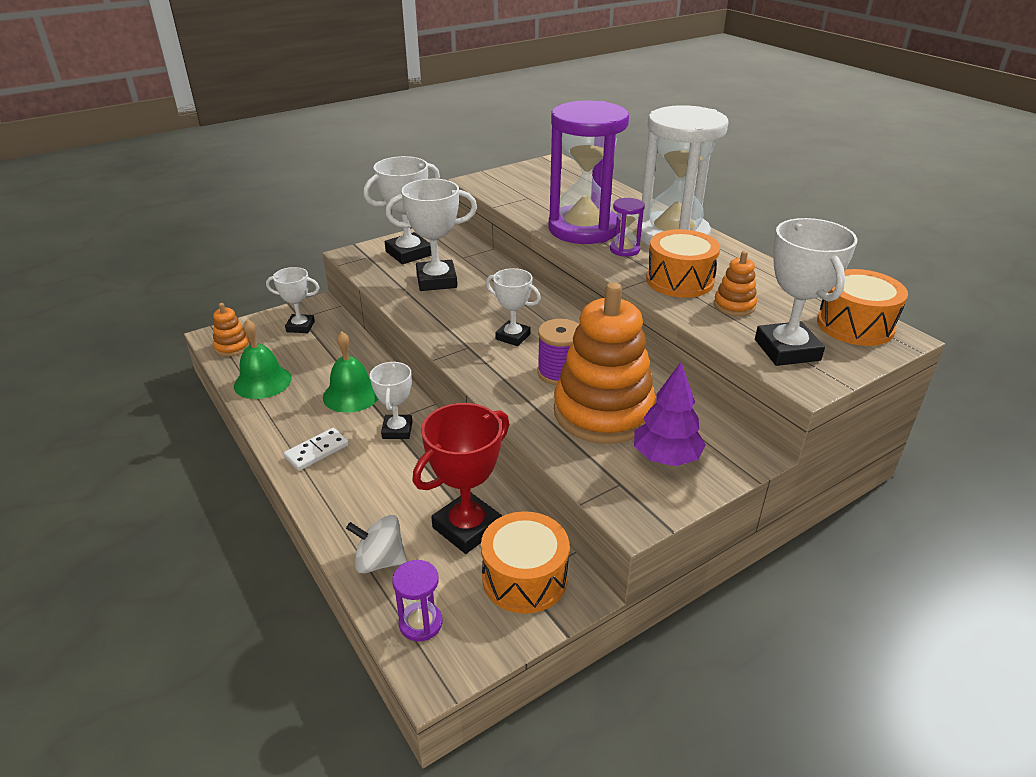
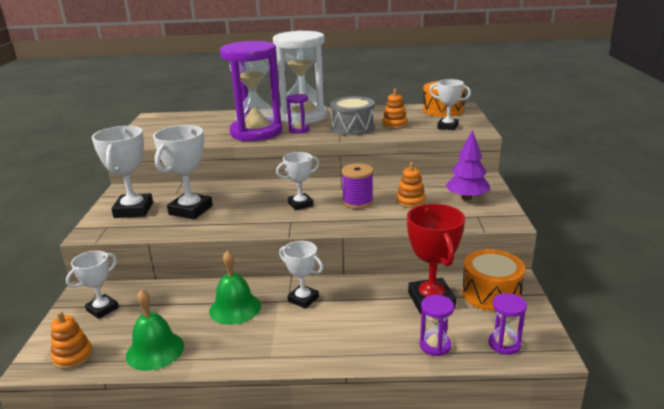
camera: 55 degrees left, 10 degrees down
(317, 451) = (286, 343): white domino -> none
(380, 561) = (435, 345): white spinning top -> purple hourglass
(603, 412) = (410, 201): orange stacking toy -> orange stacking toy, size x0.44
(679, 280) = (352, 128): orange drum -> grey drum
(787, 350) = (447, 126): white trophy -> white trophy, size x0.62

